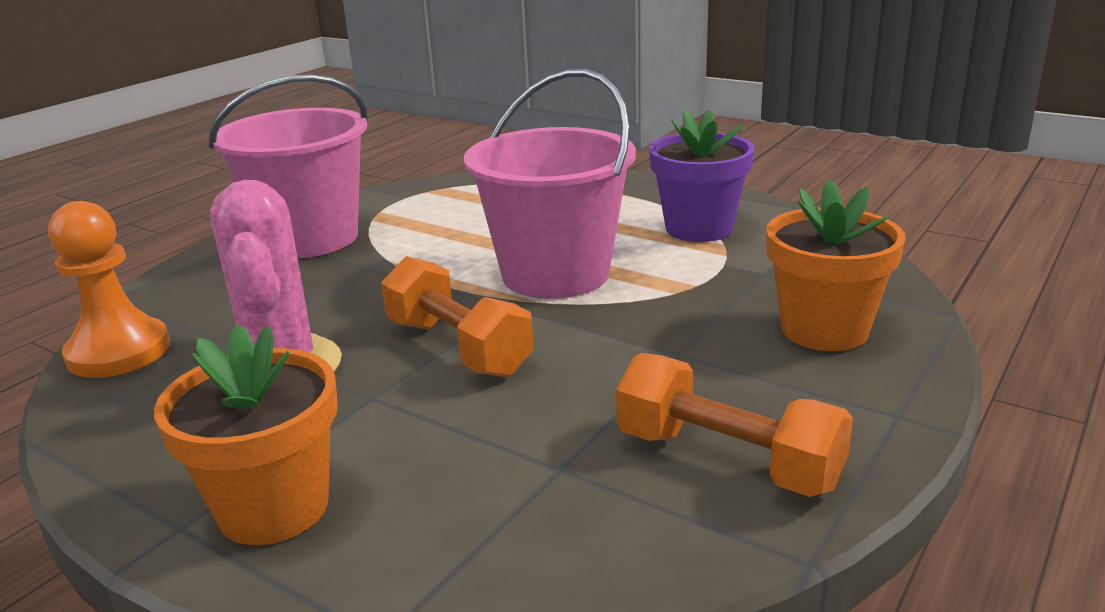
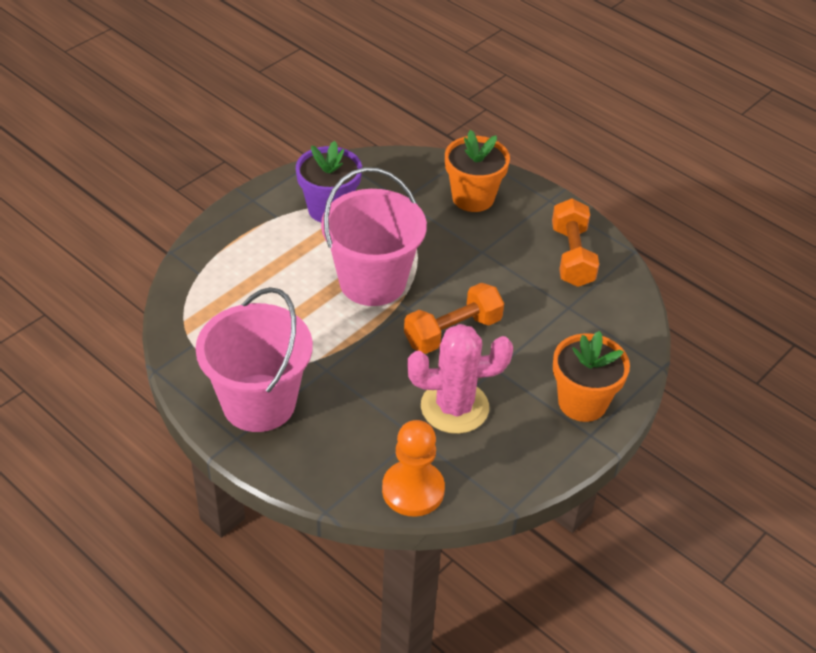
camera: 85 degrees left, 20 degrees up
(727, 459) = (572, 256): orange dumbbell -> orange dumbbell turned 45 degrees counterclockwise

